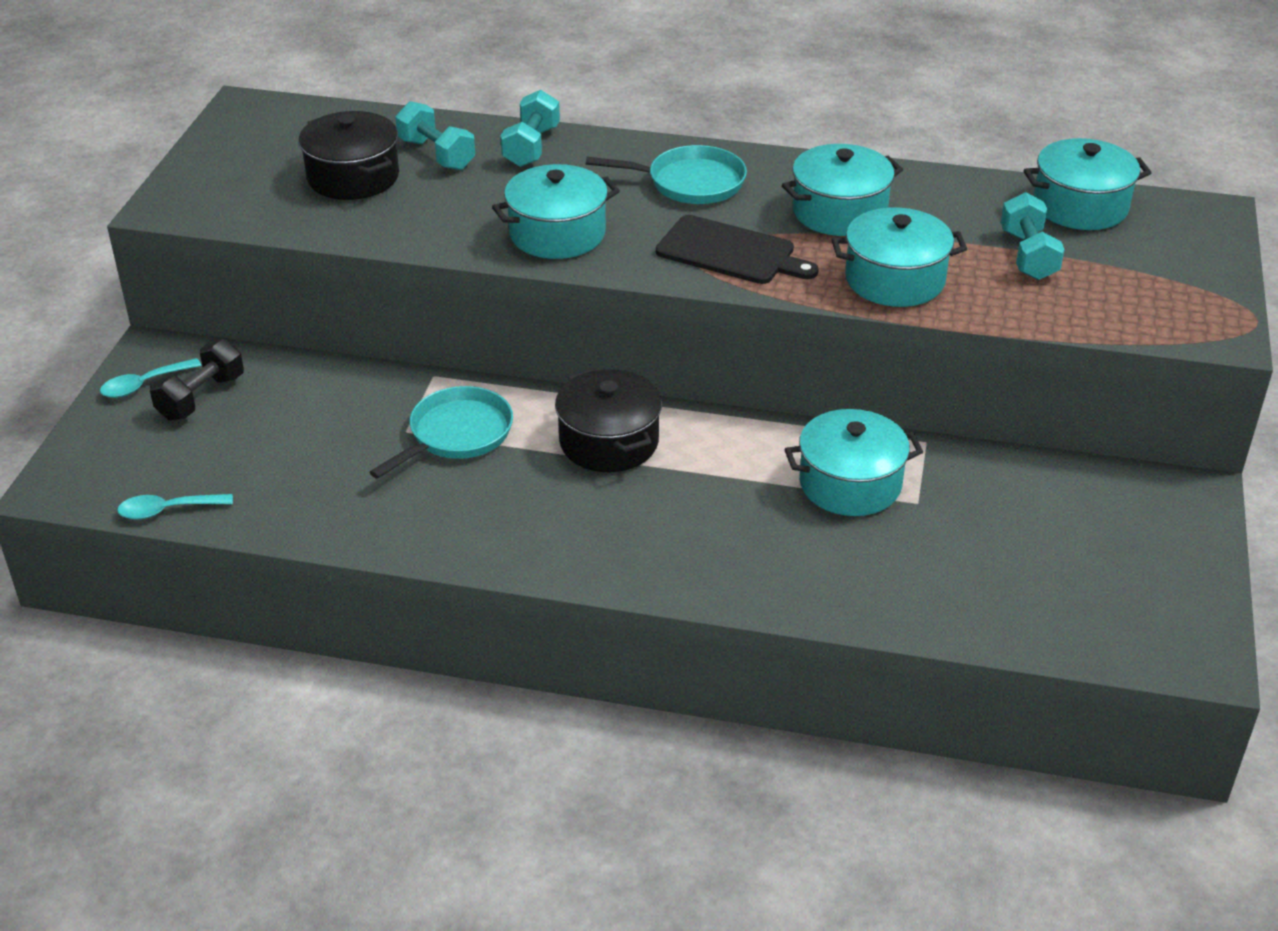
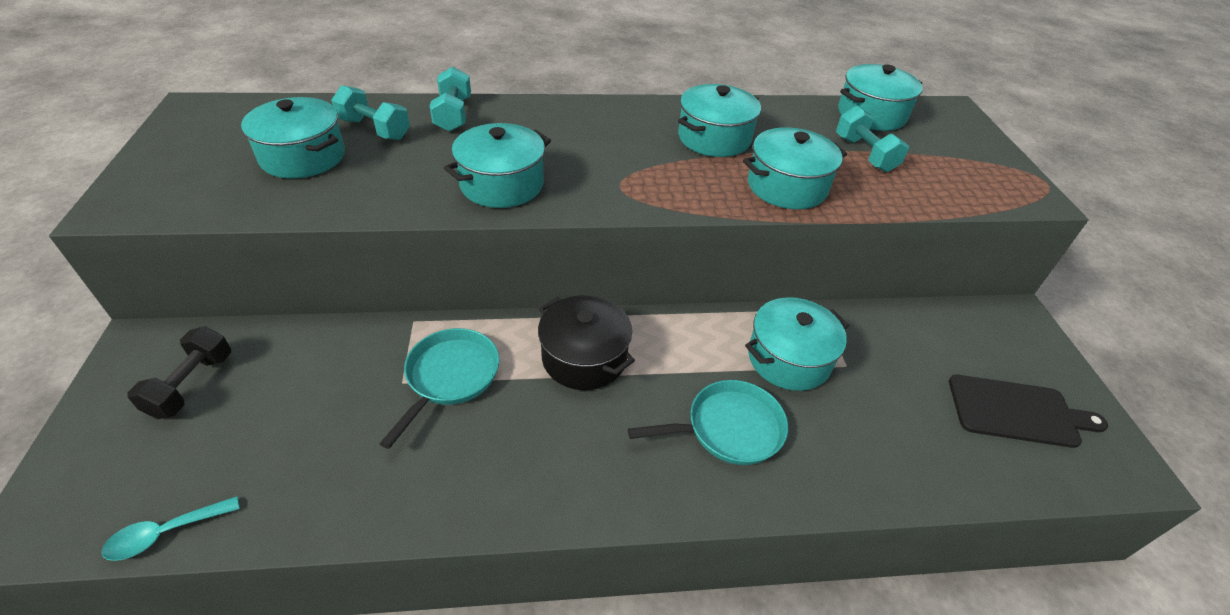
camera: 20 degrees left, 5 degrees up
(144, 384) = (129, 381): turquoise spoon -> none
(353, 177) = (303, 157): black pot -> turquoise pot
(689, 183) = (591, 129): turquoise pan -> turquoise pan (728, 428)
(730, 252) = (650, 181): black cutting board -> black cutting board (1017, 411)

